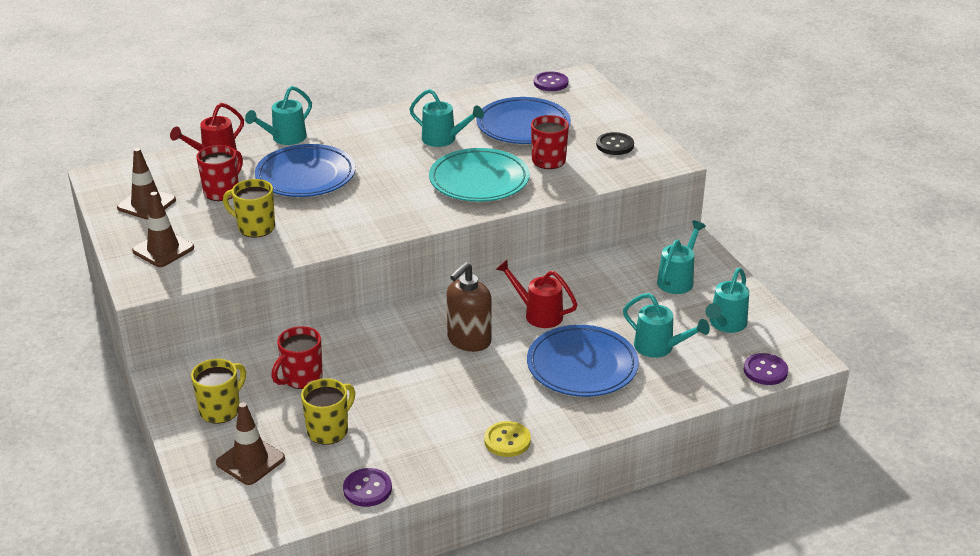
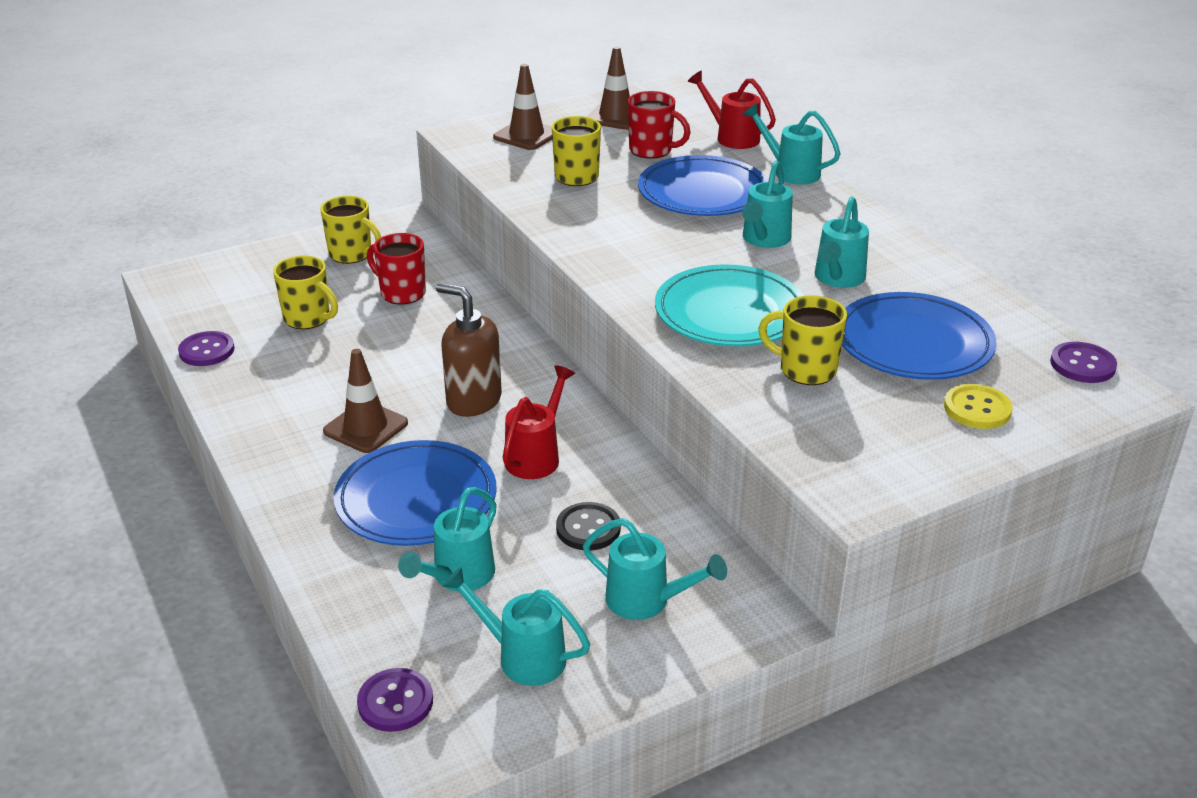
camera: 85 degrees right, 0 degrees up
(250, 461) = (268, 279): brown traffic cone -> brown traffic cone (365, 427)
(384, 159) = (764, 239): none -> turquoise watering can
(507, 440) = (268, 441): yellow button -> yellow button (977, 409)
(548, 162) = (805, 370): red mug -> yellow mug
(615, 145) = (889, 436): black button -> black button (588, 528)

